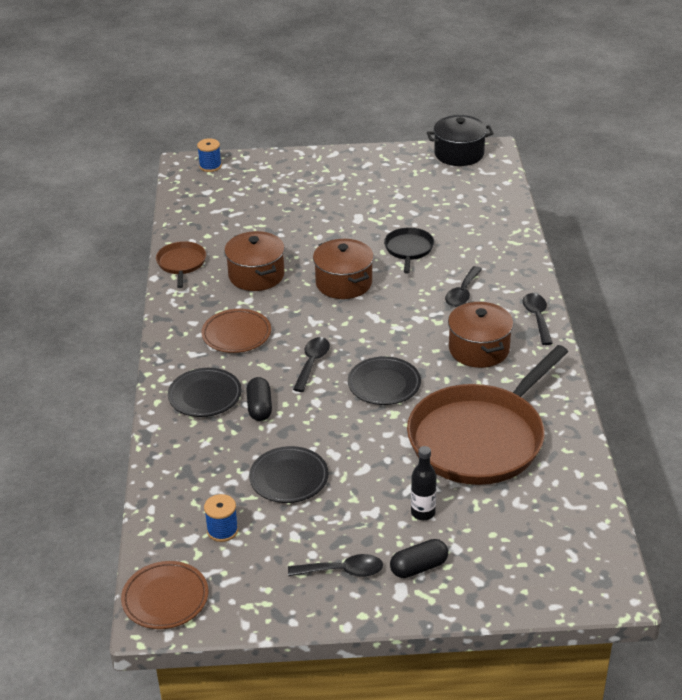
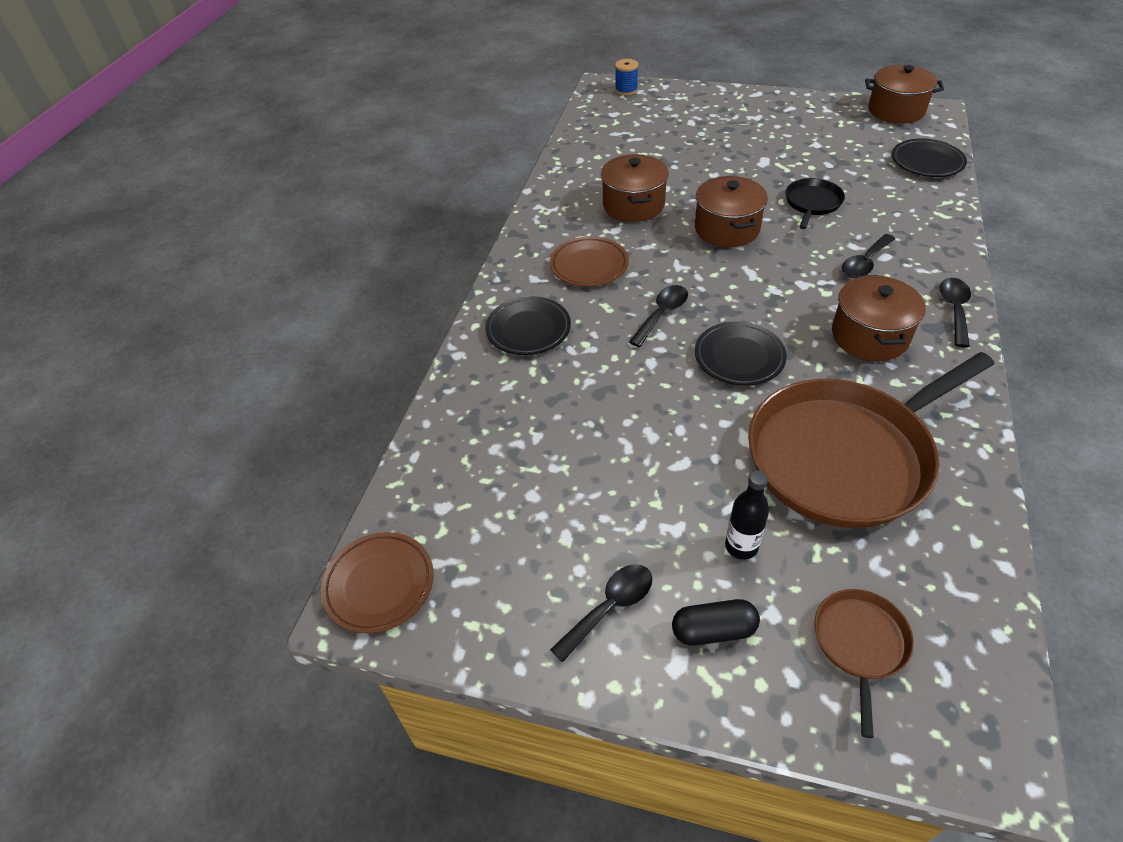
camera: 20 degrees right, 10 degrees up
(181, 263) = (560, 180): brown pan -> brown pan (860, 644)
(222, 530) = (483, 506): blue spool -> none
(259, 407) = (584, 356): black capsule -> none
(289, 478) = (586, 454): black plate -> black plate (927, 162)
(343, 571) = (610, 607): black spoon -> black spoon turned 60 degrees counterclockwise
(459, 154) = (896, 110): black pot -> brown pot

